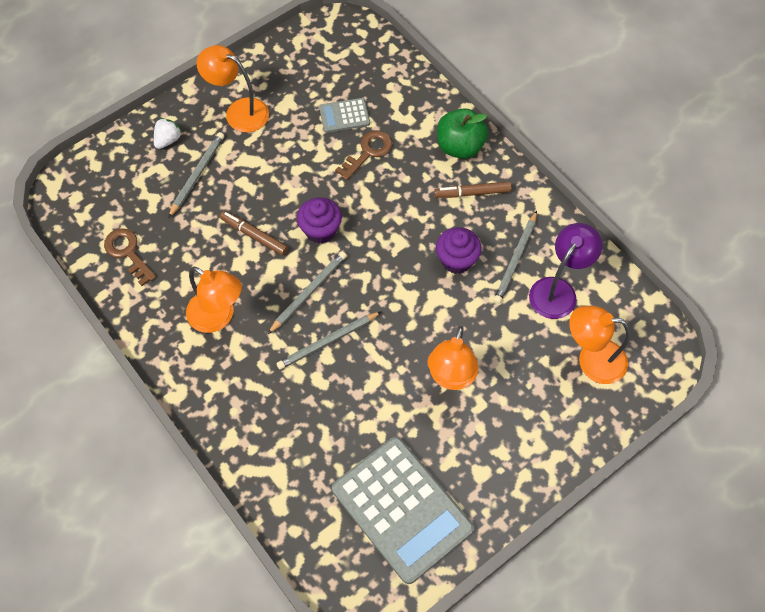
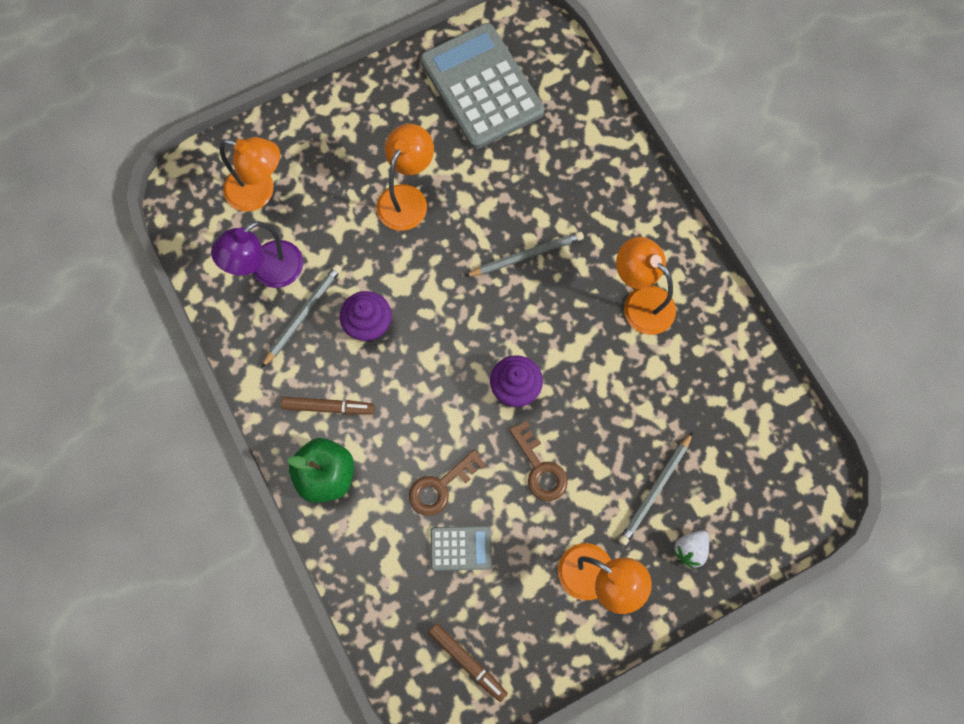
camera: 170 degrees left, 10 degrees up
(128, 253) = (739, 397): brown key -> brown key (539, 468)
(254, 235) = (592, 394): brown marker -> brown marker (467, 662)
(308, 292) = (539, 314): grey pencil -> none

